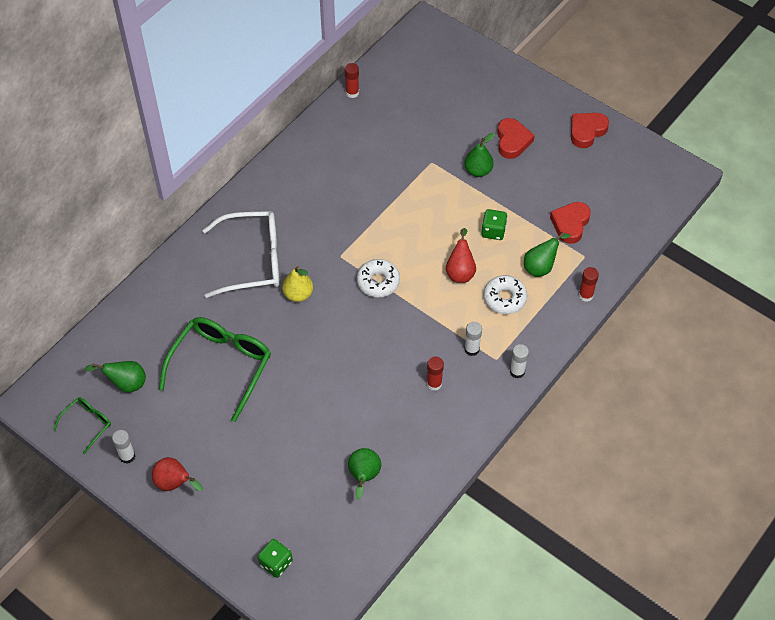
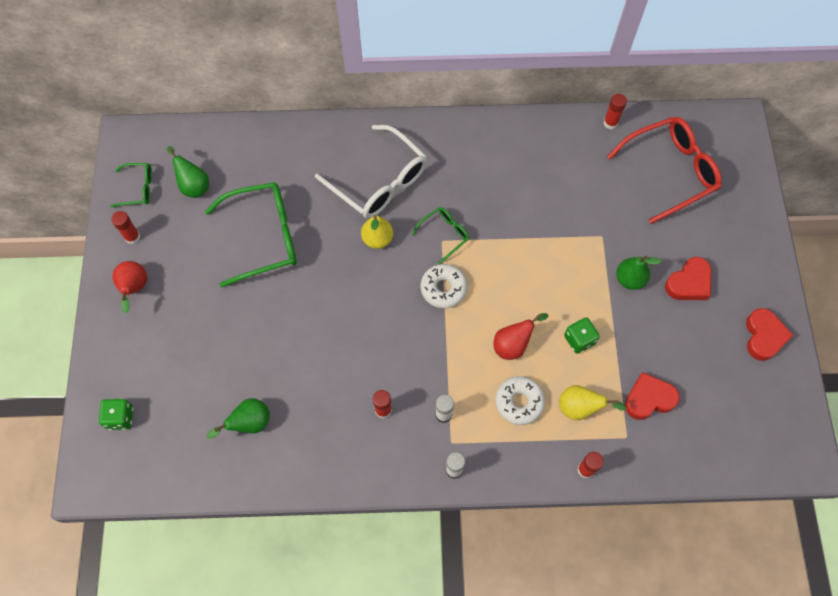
camera: 50 degrees right, 10 degrees up
(127, 456) = (132, 237): white glue stick -> red glue stick
(337, 251) = (444, 234): none -> green glasses
(423, 89) = (670, 171): none -> red glasses
(541, 267) = (580, 408): green pear -> yellow pear
(587, 131) = (764, 336): red heart -> red heart turned 90 degrees clockwise

